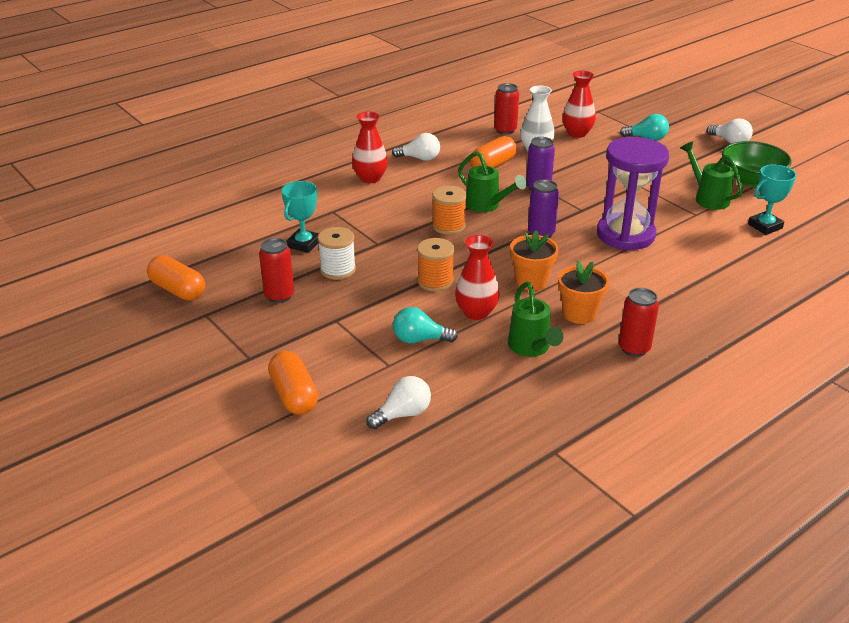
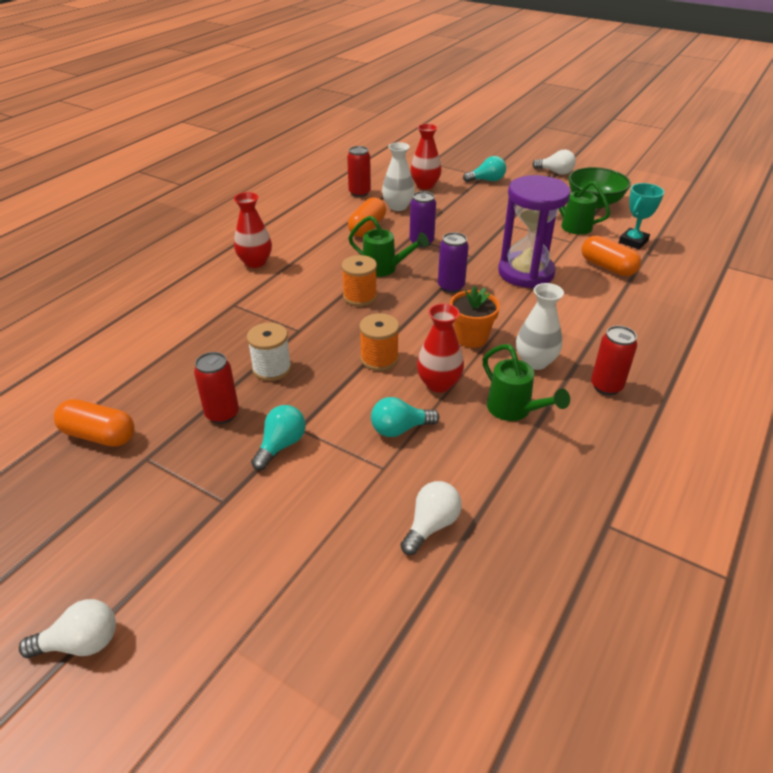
camera: 20 degrees left, 5 degrees up
(294, 395) = (299, 536): orange capsule -> orange capsule (607, 267)
(304, 244) = (220, 347): turquoise trophy -> none
(314, 329) = (281, 445): none -> turquoise light bulb
(419, 158) = (294, 233): white light bulb -> white light bulb (81, 643)
(579, 314) = (535, 362): orange flower pot -> white vase

